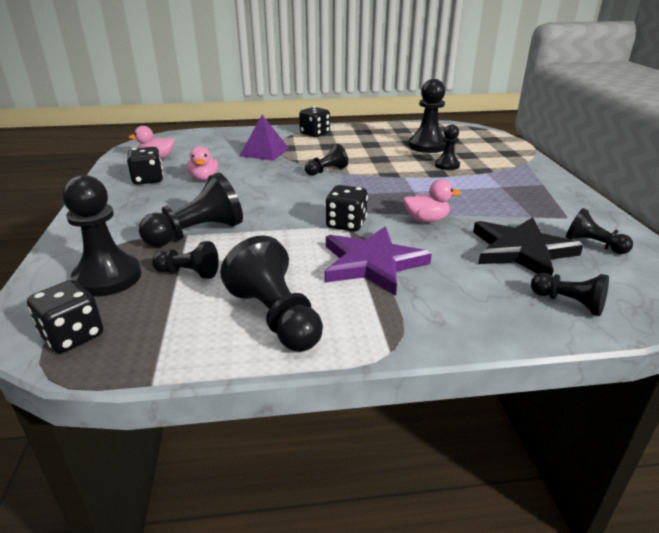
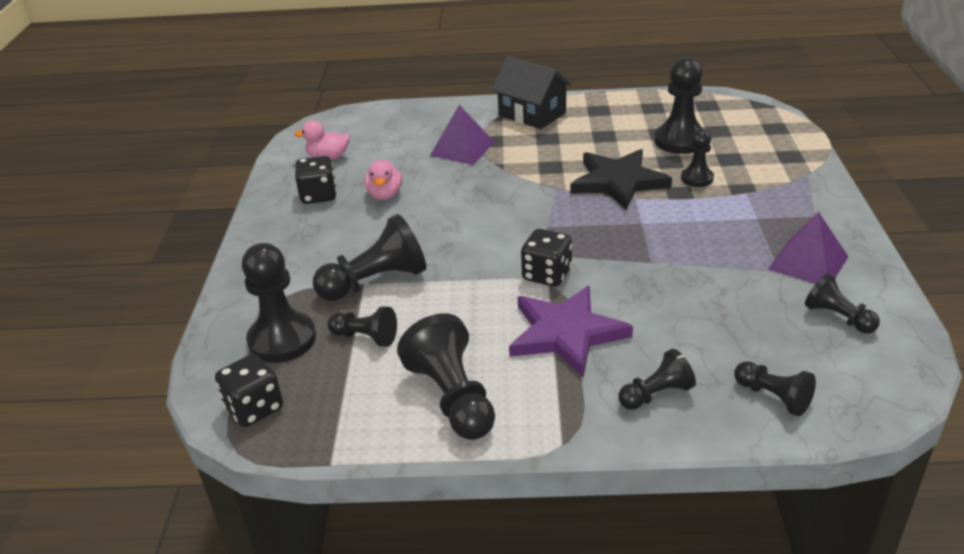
camera: 10 degrees right, 5 degrees up
(314, 134) = (532, 114): black dice -> black house
(326, 171) = (537, 185): black pawn -> black pawn (656, 394)
(426, 220) = (645, 271): pink duck -> none
(521, 250) = (746, 322): black star -> black star (618, 182)
(552, 211) = (808, 262): none -> purple pyramid

